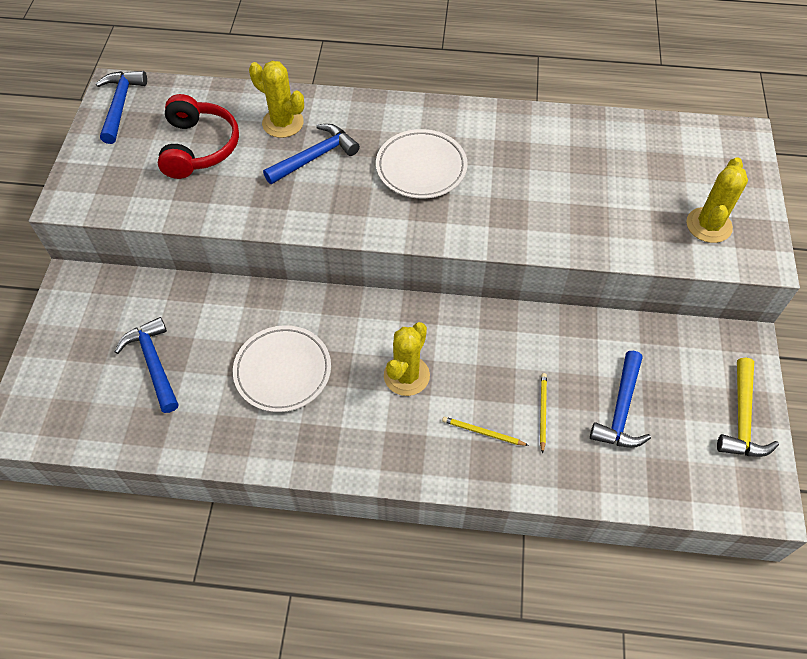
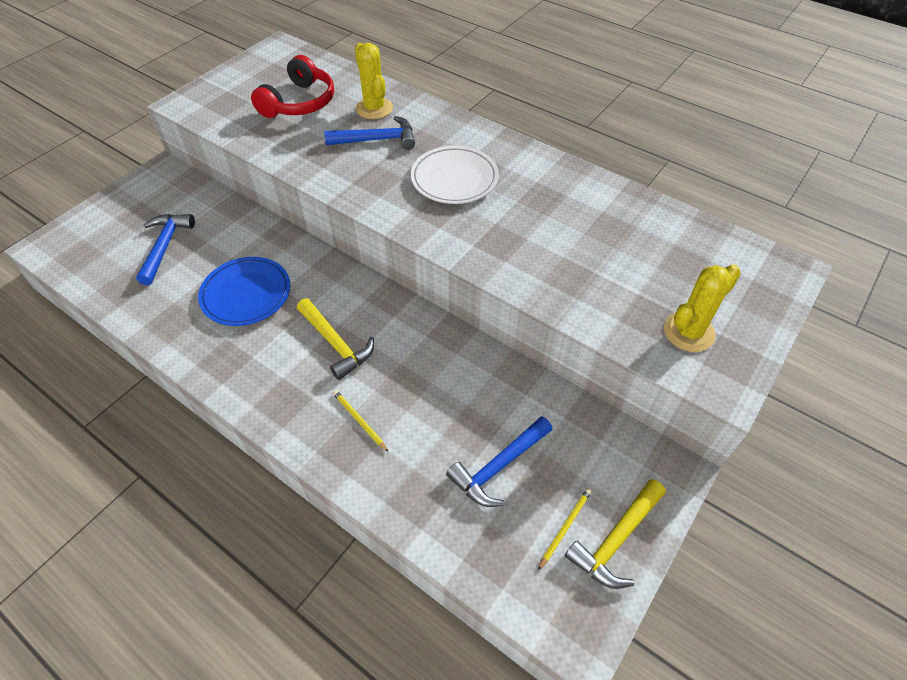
camera: 30 degrees right, 5 degrees down
(120, 105) = (272, 58): blue hammer -> none
(283, 371) = (246, 294): white plate -> blue plate
(406, 375) = (335, 344): yellow cactus -> yellow hammer
(542, 411) = (425, 430): yellow pencil -> yellow pencil (565, 527)

